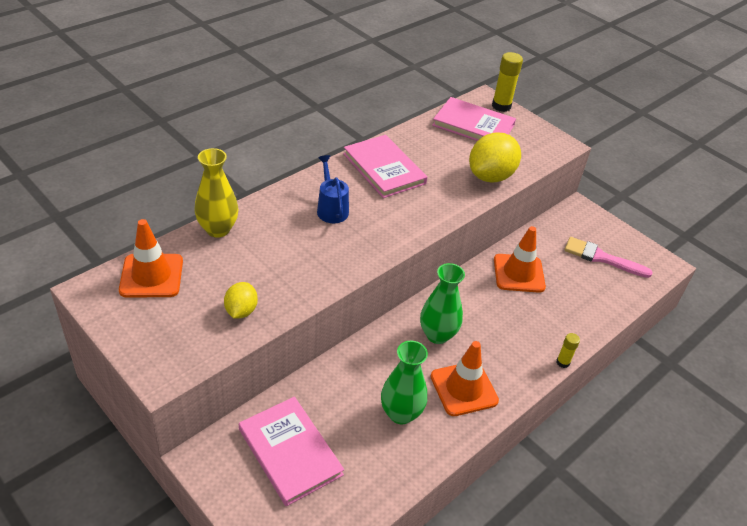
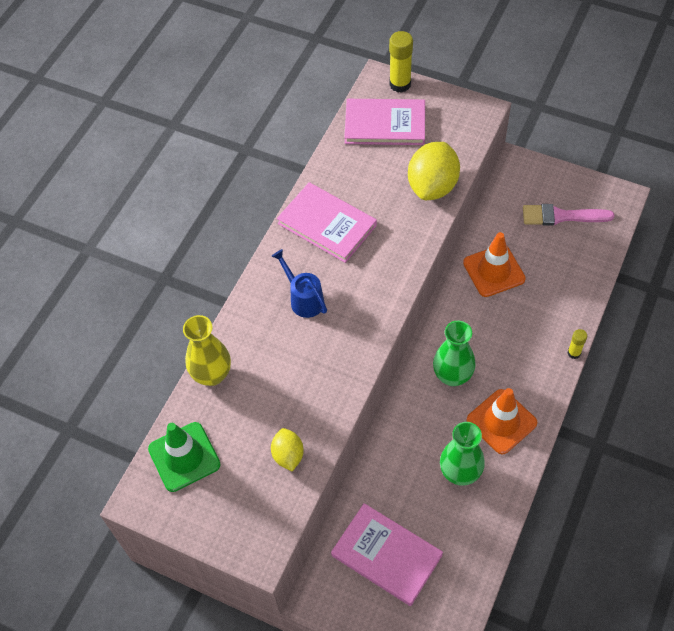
camera: 15 degrees left, 15 degrees up
(151, 276) = (184, 457): orange traffic cone -> green traffic cone

